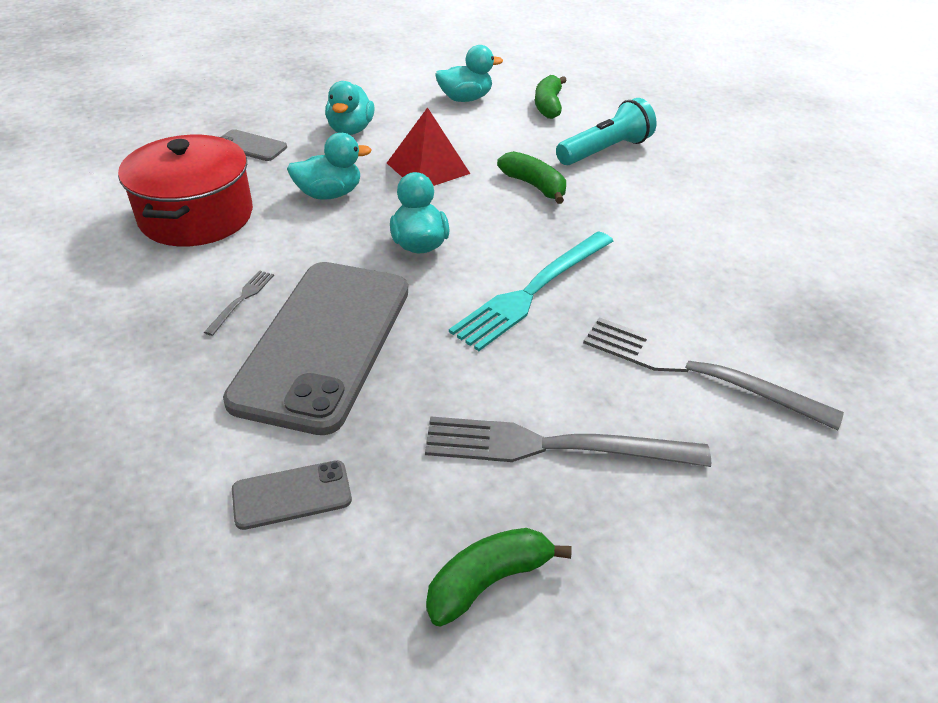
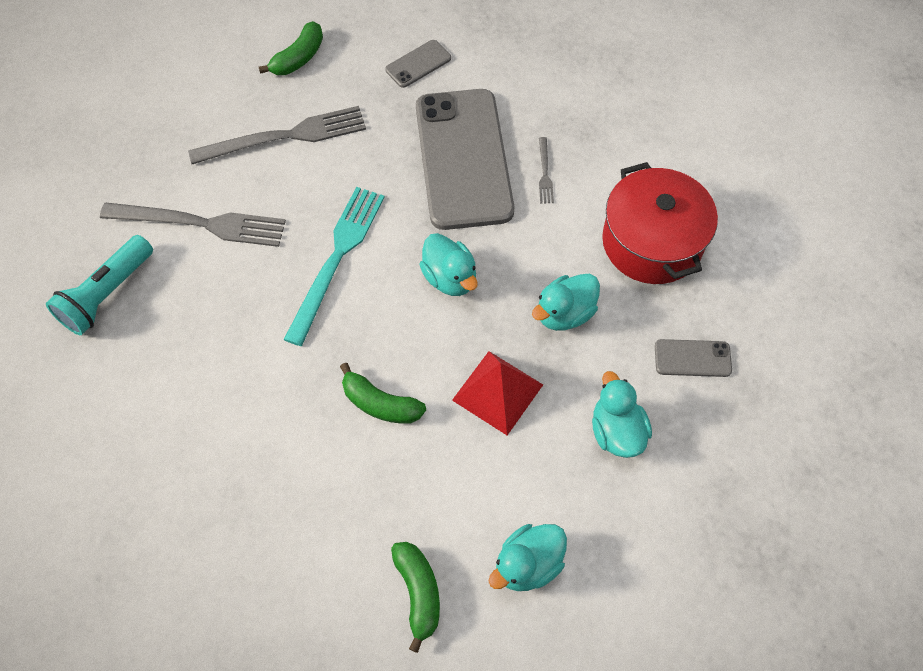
camera: 160 degrees right, 20 degrees up
(605, 150) = (323, 506): turquoise flashlight -> turquoise flashlight (107, 295)

